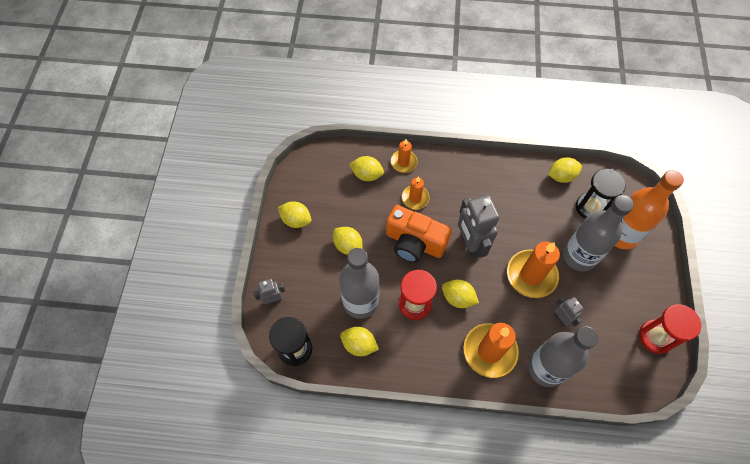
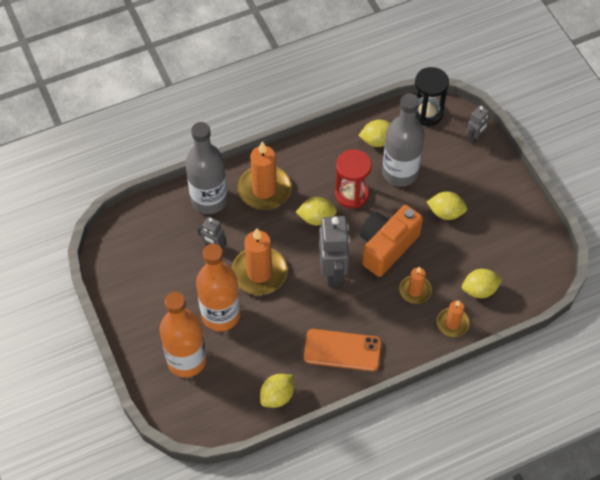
camera: 150 degrees right, 5 degrees down
(296, 220) = (511, 211): yellow lemon -> none
(414, 243) = (386, 247): orange camera -> orange camera turned 45 degrees counterclockwise
(470, 244) = (333, 272): grey robot -> grey robot turned 45 degrees clockwise
(496, 183) = (342, 350): none -> orange phone
(579, 256) = (221, 315): grey bottle -> orange bottle
(590, 207) = (230, 375): black hourglass -> none
(655, 337) = (120, 274): red hourglass -> none

